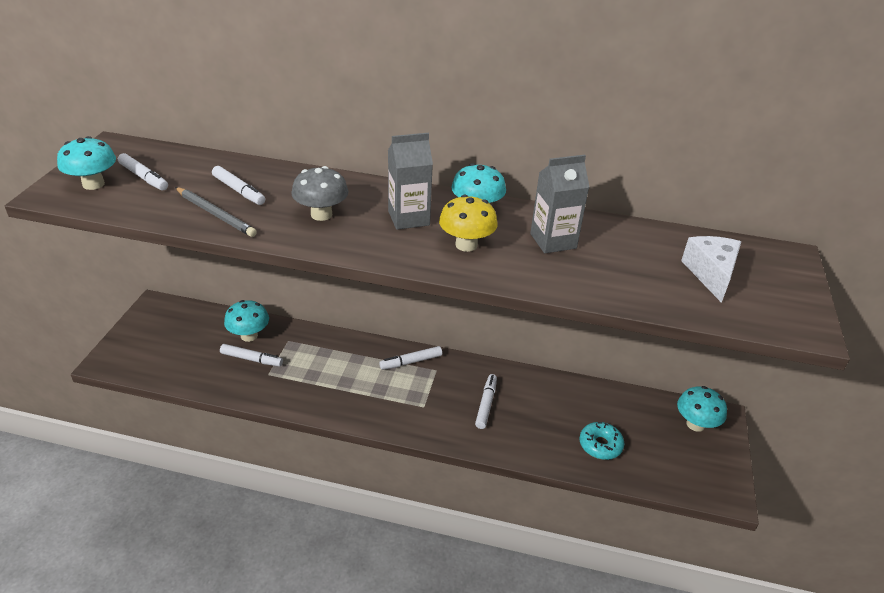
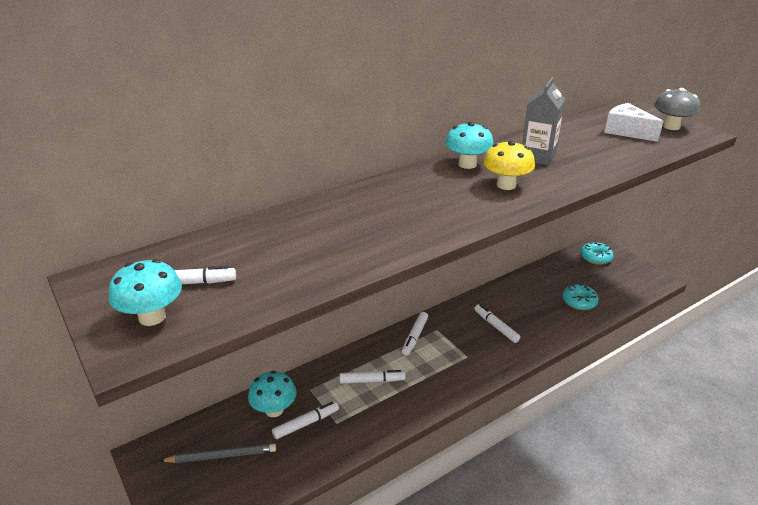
camera: 45 degrees left, 5 degrees down
(215, 214) = (316, 268): grey pencil -> grey pencil (221, 456)
(239, 191) = (295, 243): white marker -> white marker (372, 381)
(321, 214) = (389, 221): grey mushroom -> grey mushroom (671, 126)
(408, 218) = (443, 190): grey carton -> none
(695, 424) = (595, 257): turquoise mushroom -> turquoise donut

